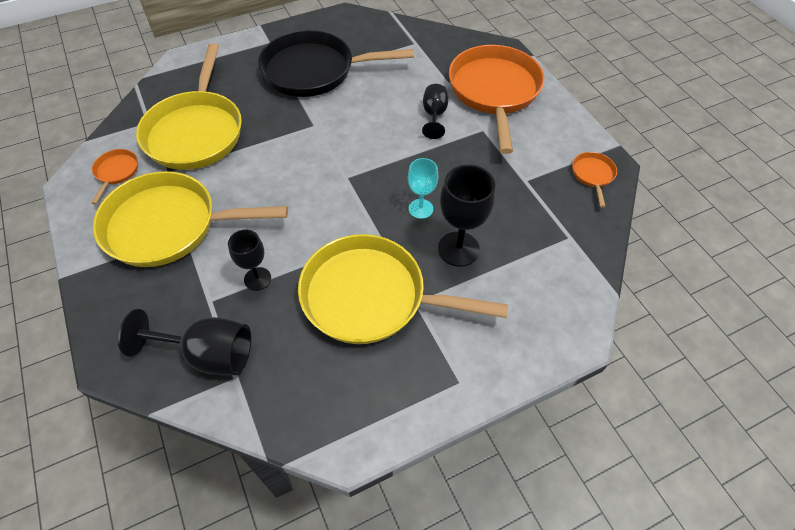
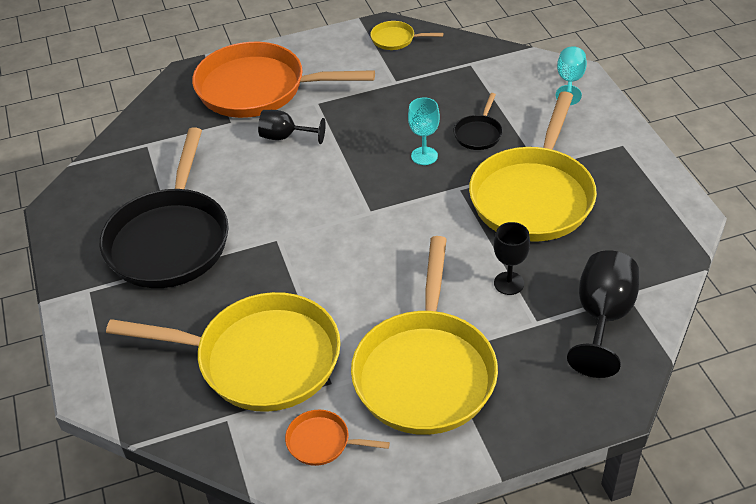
camera: 80 degrees left, 10 degrees down
(458, 249) = (478, 133): black goblet -> black pan
(561, 330) = (570, 81): none -> turquoise goblet
(593, 175) = (396, 39): orange pan -> yellow pan

